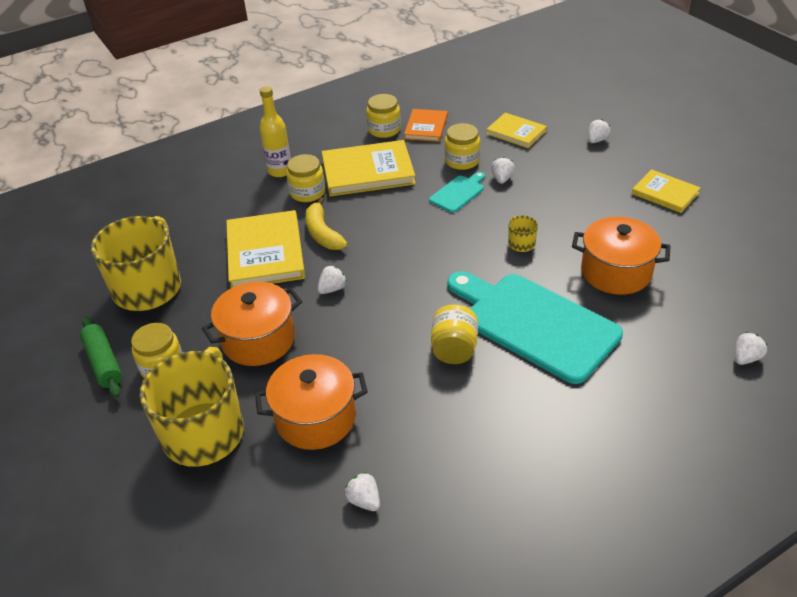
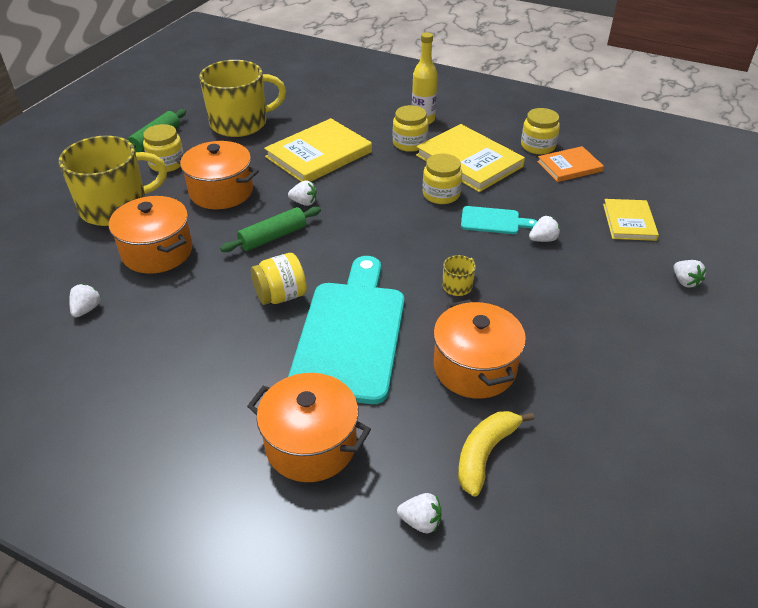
camera: 55 degrees right, 0 degrees up
(322, 233) = (366, 171): yellow banana -> yellow banana (485, 454)
(366, 327) = (273, 237): none -> green rolling pin
(462, 161) = (543, 205): yellow jar -> yellow jar (441, 194)
(596, 140) = (685, 281): white strawberry -> white strawberry turned 60 degrees clockwise
(643, 391) = (311, 445): none -> orange pot
(665, 193) = (649, 366): yellow book -> none

